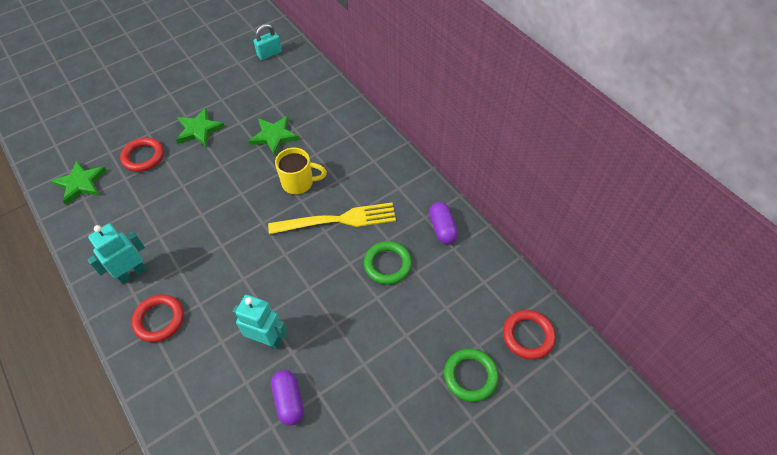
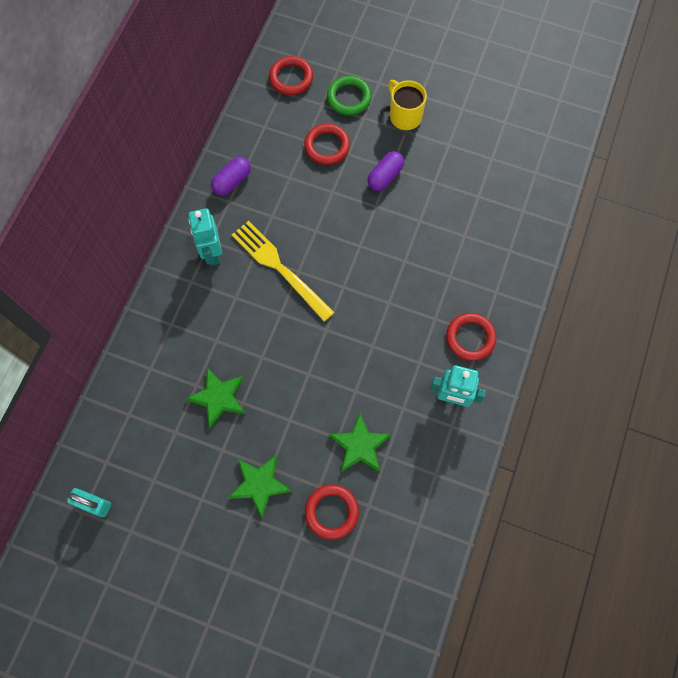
camera: 125 degrees left, 15 degrees up
(81, 183) = (405, 545): green star -> green star (360, 445)
(267, 340) = (423, 244): turquoise robot -> turquoise robot (212, 253)
(289, 401) = (454, 198): purple capsule -> purple capsule (385, 176)
(299, 183) = (261, 330): yellow mug -> yellow mug (404, 116)
(387, 264) = (296, 201): green ring -> none
(427, 321) = (327, 146): none -> red ring

